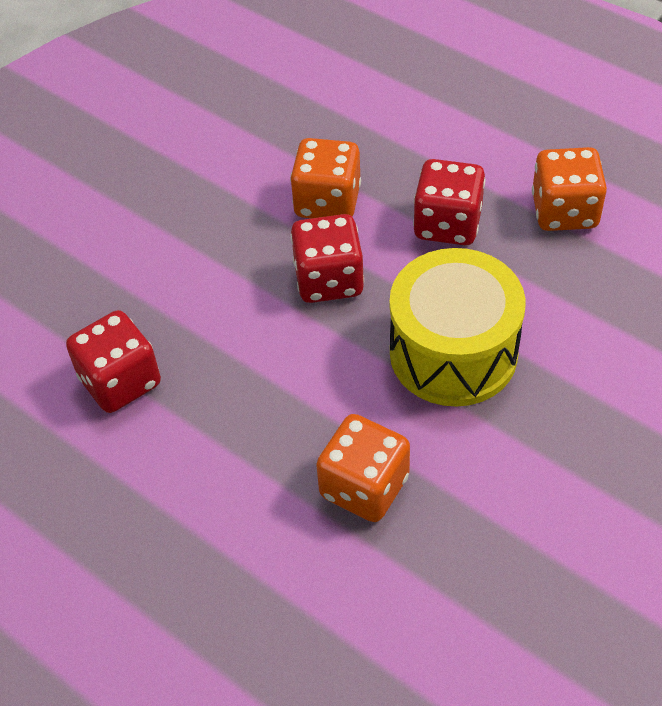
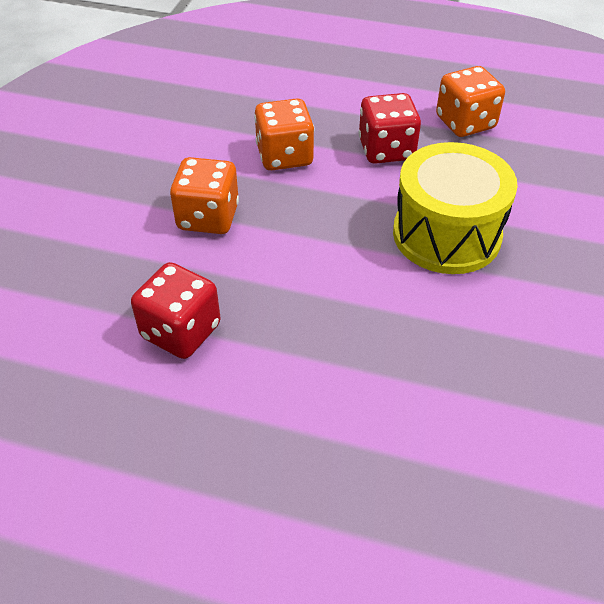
camera: 25 degrees left, 5 degrees down
(329, 280) = (318, 209): red dice -> none
(364, 486) = (439, 352): orange dice -> orange dice (208, 217)

